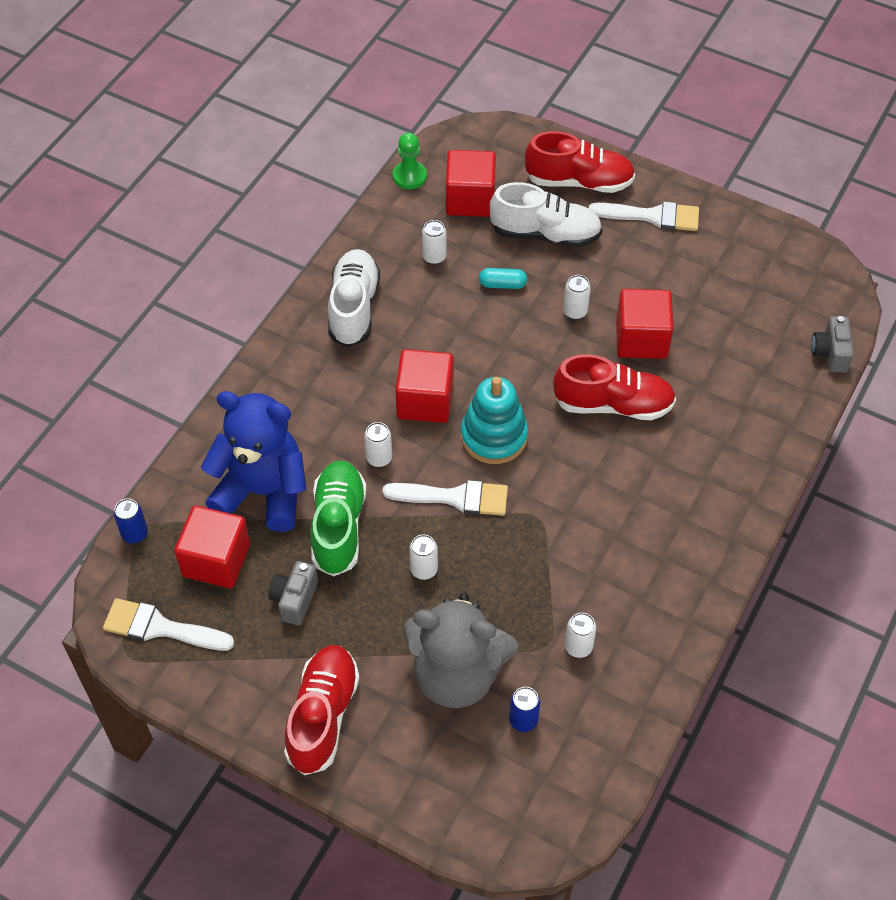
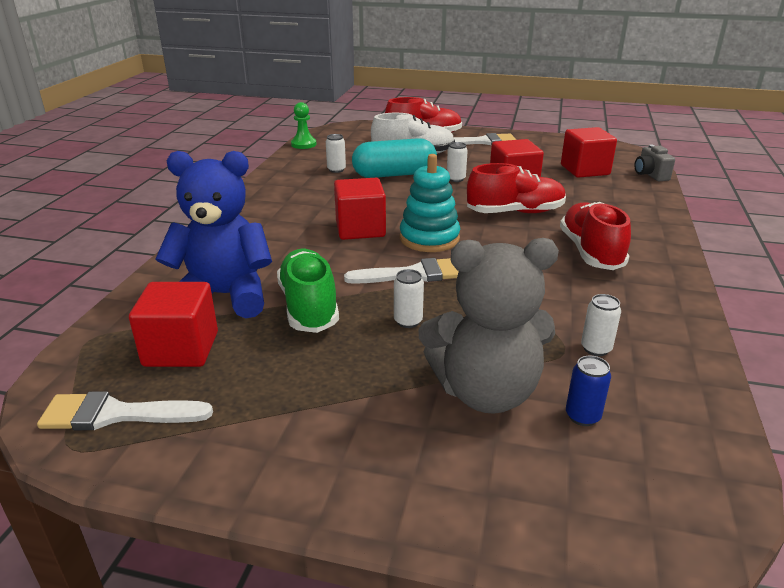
camera: 15 degrees left, 25 degrees down
(135, 534) = (84, 344): blue can -> none
(294, 600) = (277, 364): grey camera -> none
(323, 716) = (343, 459): red shoe -> red shoe (590, 252)
(354, 308) = (281, 195): white shoe -> none
(379, 458) = (332, 262): white can -> none
(470, 199) = (352, 148): red cube -> red cube (584, 170)
(502, 284) = (394, 174): turquoise capsule -> turquoise capsule, size x2.26

